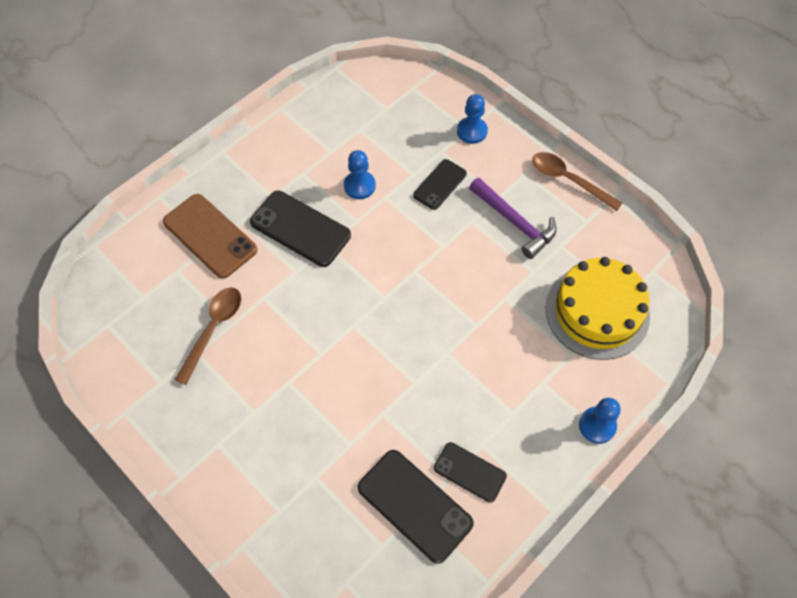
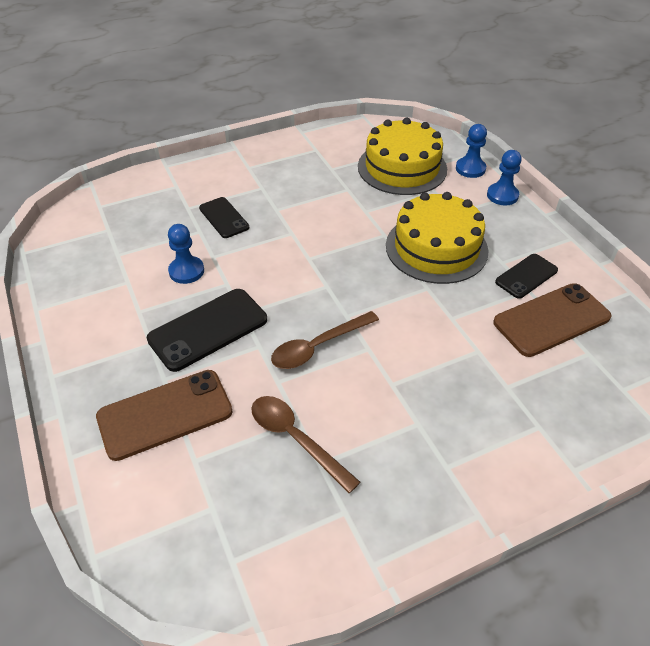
camera: 70 degrees left, 15 degrees down
(415, 505) = (551, 320): black phone -> brown phone
(472, 131) = (180, 184): blue pawn -> blue pawn (470, 169)
(477, 377) = (436, 248): none -> yellow cake
(514, 222) = (293, 186): purple hammer -> none
(568, 180) = (271, 147): brown spoon -> brown spoon (318, 346)

